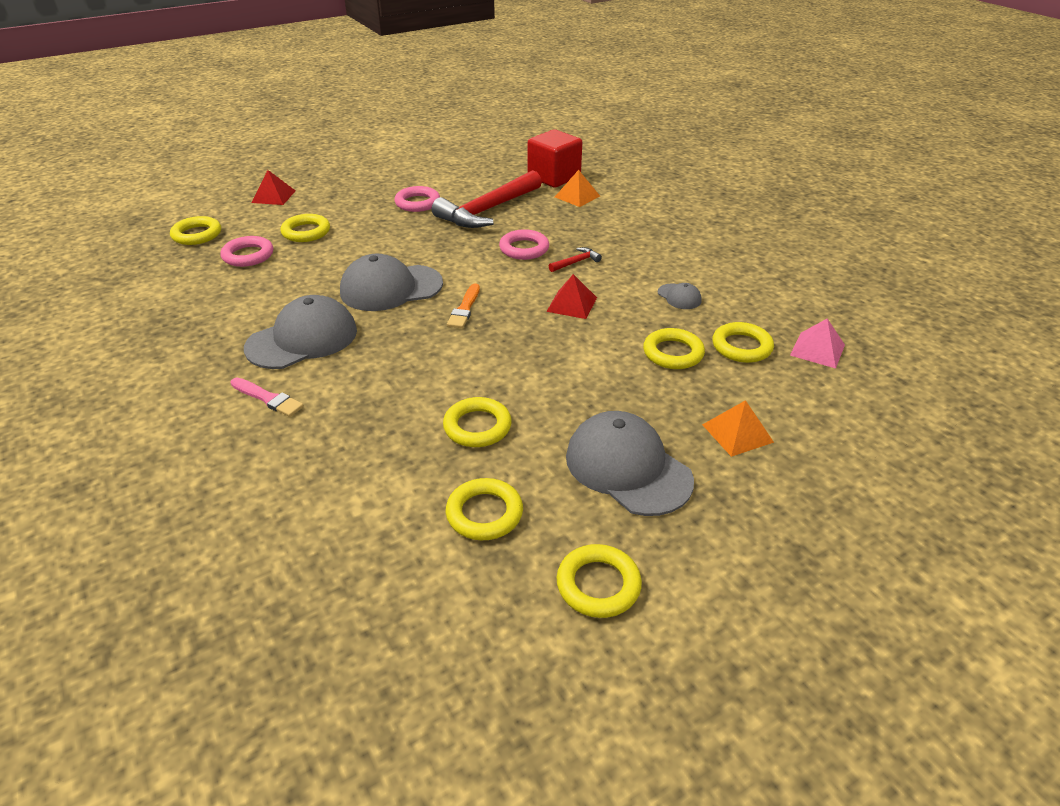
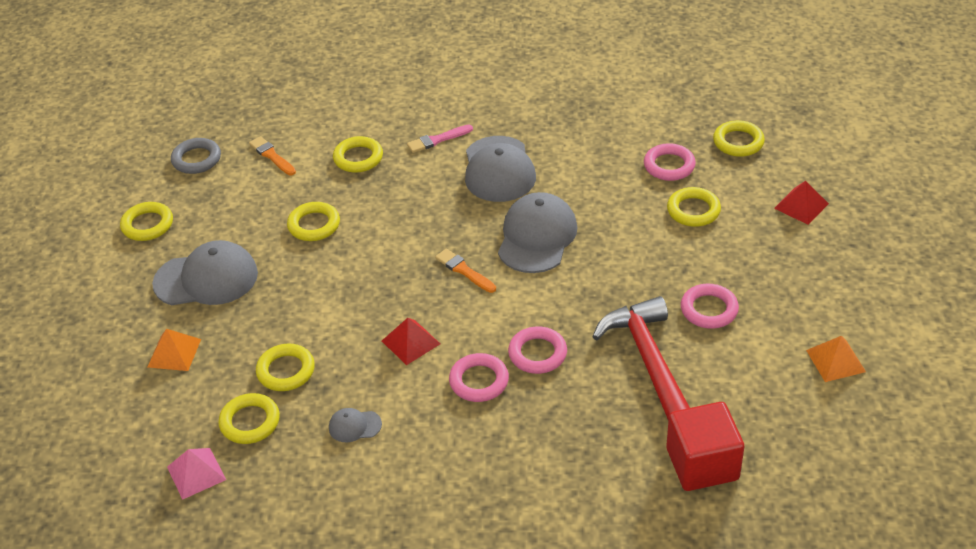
camera: 125 degrees right, 5 degrees up
(374, 532) = (272, 156): none -> orange brush
(430, 618) = (196, 159): none -> grey ring
(484, 513) = (239, 201): yellow ring -> yellow ring (358, 158)
(576, 262) = (479, 381): red hammer -> pink ring
(577, 196) = (629, 459): orange pyramid -> orange pyramid (836, 361)

